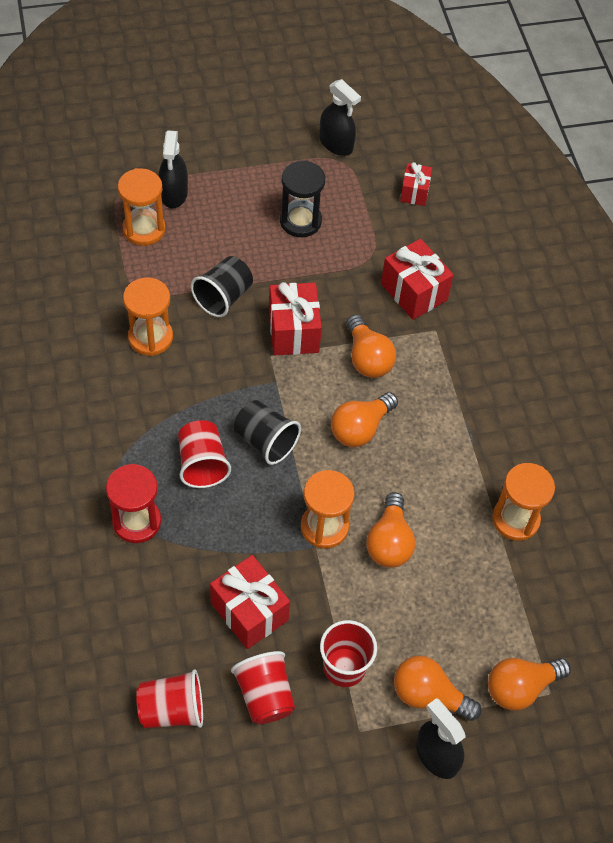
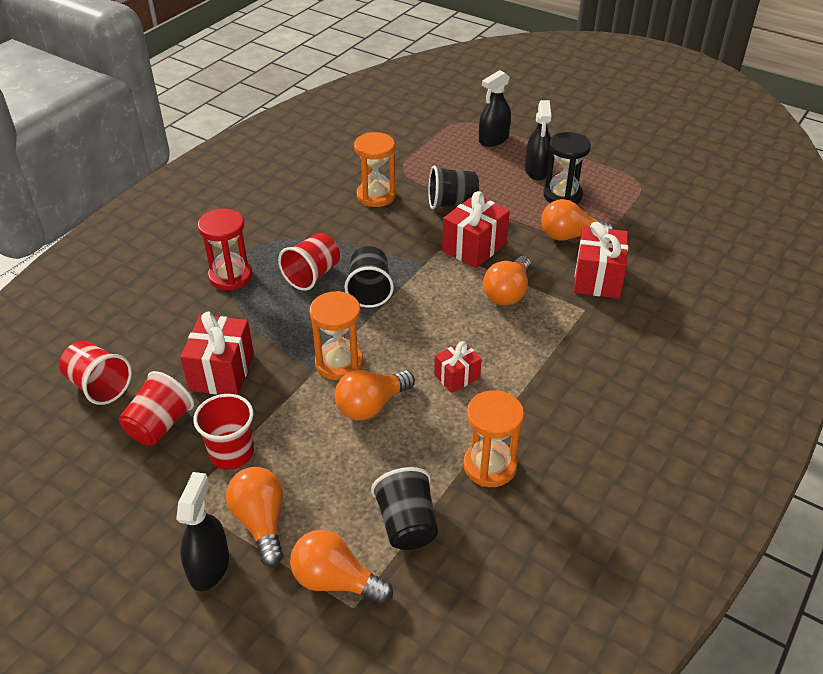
camera: 50 degrees right, 15 degrees down
(144, 229) = (449, 145): orange hourglass -> none
(336, 144) = (647, 171): black spray bottle -> black spray bottle (537, 171)
(360, 428) = (445, 327): orange light bulb -> orange light bulb (570, 236)
(414, 192) = (676, 226): red gift -> red gift (457, 376)
(516, 609) = (407, 524): none -> black cup

